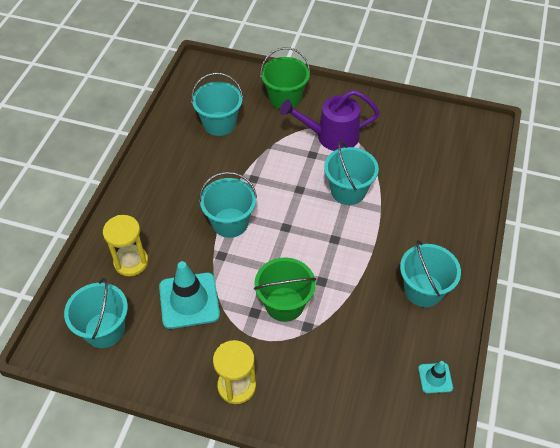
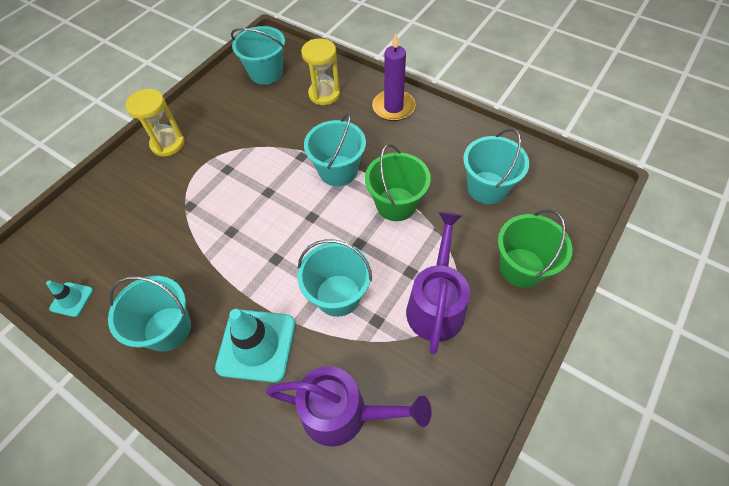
camera: 110 degrees right, 5 degrees up
(140, 200) = (393, 107): none -> purple candle
(189, 300) = (265, 126): turquoise traffic cone -> turquoise traffic cone (256, 345)
(284, 304) = (223, 194): green bucket -> green bucket (396, 204)
(426, 166) = (344, 413): none -> purple watering can

